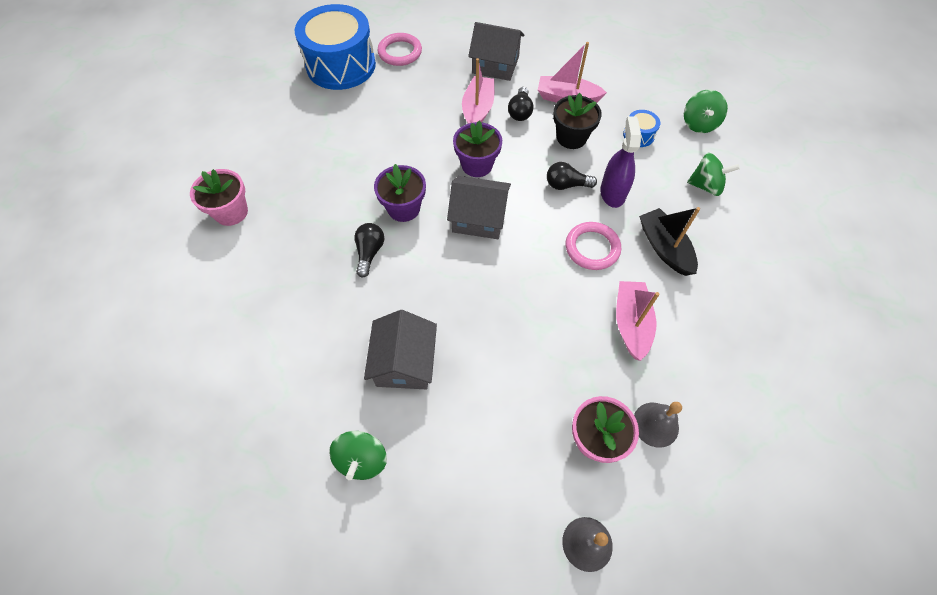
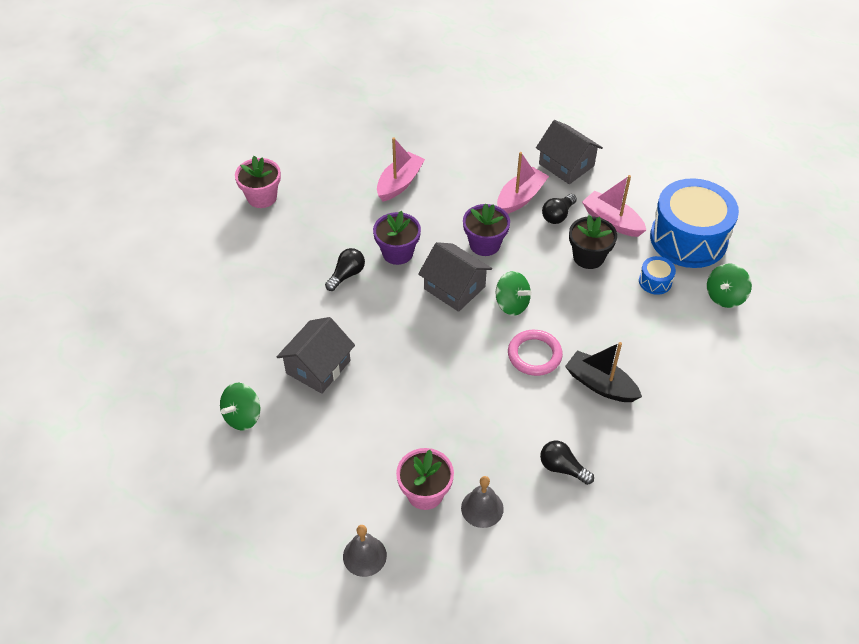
camera: 30 degrees right, 10 degrees down
(341, 65) = (426, 112): blue drum -> blue drum (688, 239)
(400, 52) = (486, 120): pink ring -> none
(566, 185) = (552, 294): black light bulb -> black light bulb (562, 468)
(612, 193) = (589, 319): purple spray bottle -> none
(631, 323) = (521, 427): pink boat -> pink boat (400, 183)
(664, 248) = (600, 384): black boat -> black boat turned 60 degrees counterclockwise
(705, 186) = (684, 352): green spinning top -> green spinning top (511, 304)

